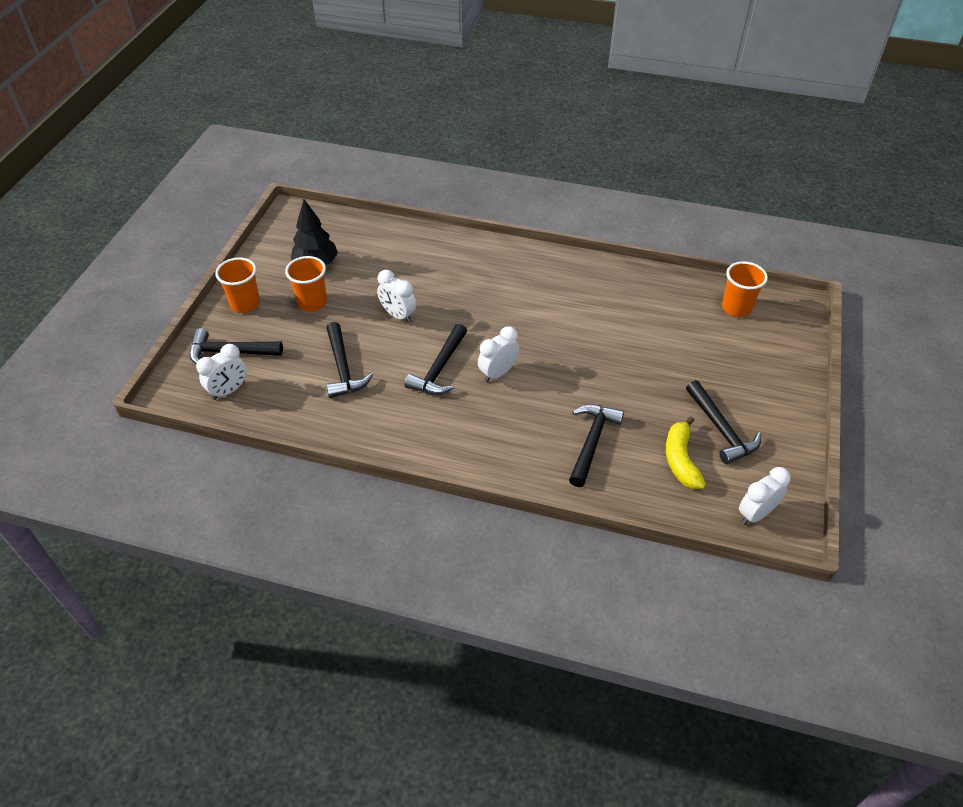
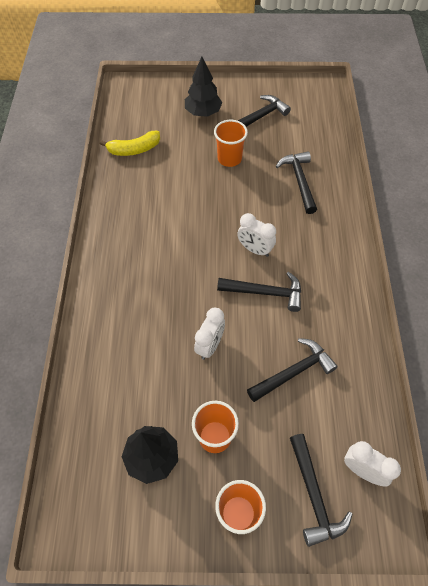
camera: 105 degrees left, 10 degrees up
(592, 441) = (299, 181): black hammer -> black hammer turned 75 degrees clockwise
(680, 460) = (294, 134): yellow banana -> yellow banana (134, 149)
(736, 308) = (135, 116): orange cup -> orange cup (229, 159)
(737, 372) = (203, 113): none -> black tree
(755, 514) = (319, 99): white clock -> none

